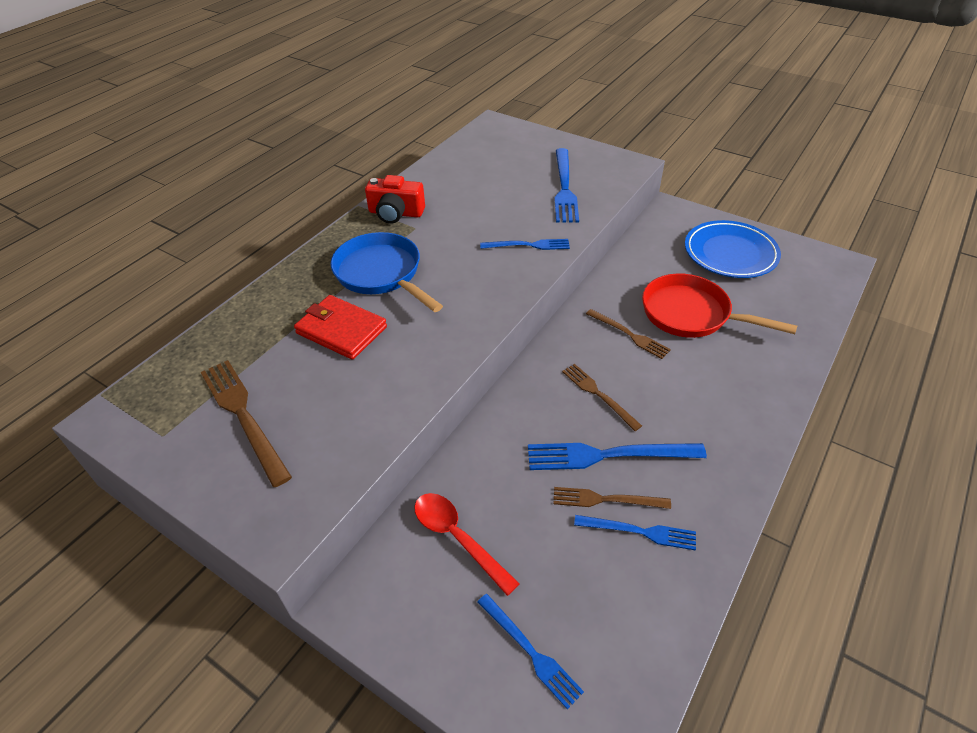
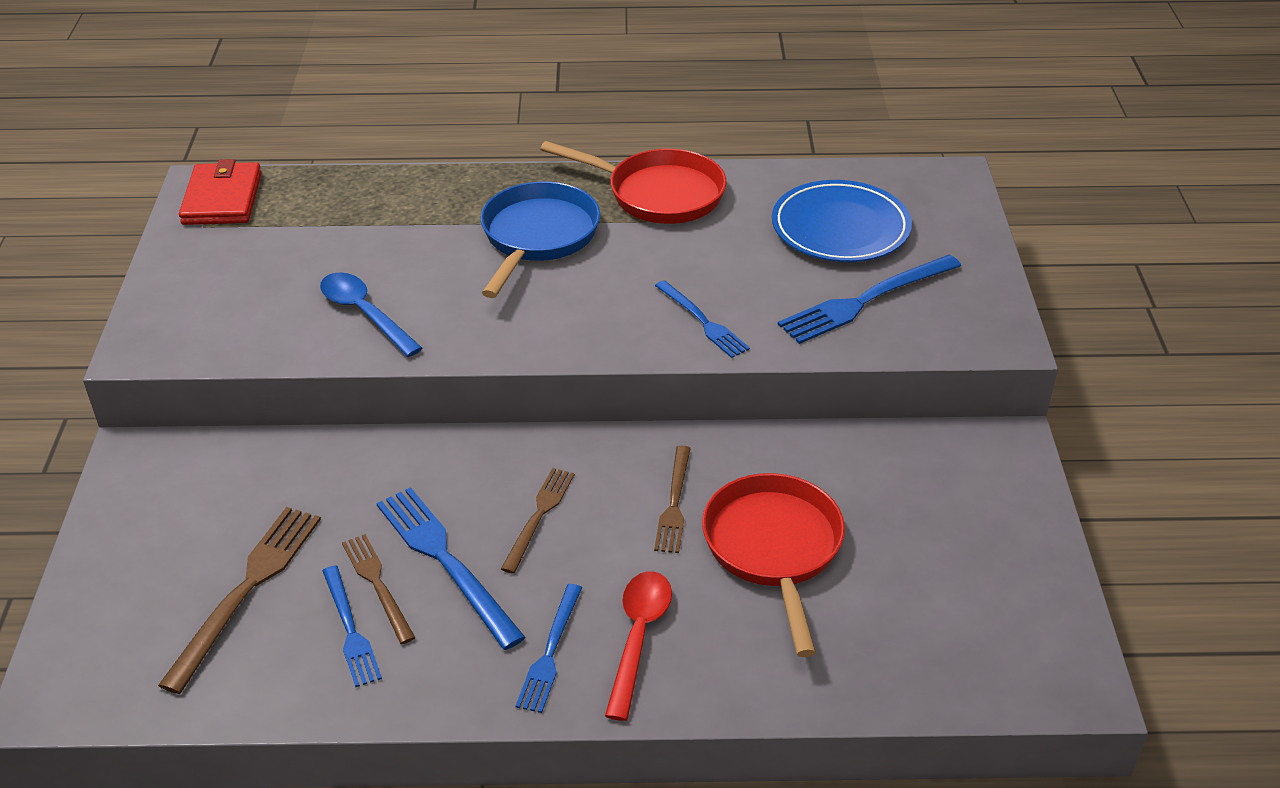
camera: 55 degrees right, 5 degrees down
(243, 416) = (258, 257): brown fork -> brown fork (247, 590)
(341, 330) = (423, 255): red wallet -> red wallet (222, 198)
(374, 382) = (364, 314): none -> blue spoon
(396, 213) = (658, 194): red camera -> red pan
(457, 538) = (250, 491): red spoon -> red spoon (638, 637)
(530, 651) = (150, 600): blue fork -> blue fork (550, 652)
(730, 253) = (963, 545): blue plate -> blue plate (840, 228)

